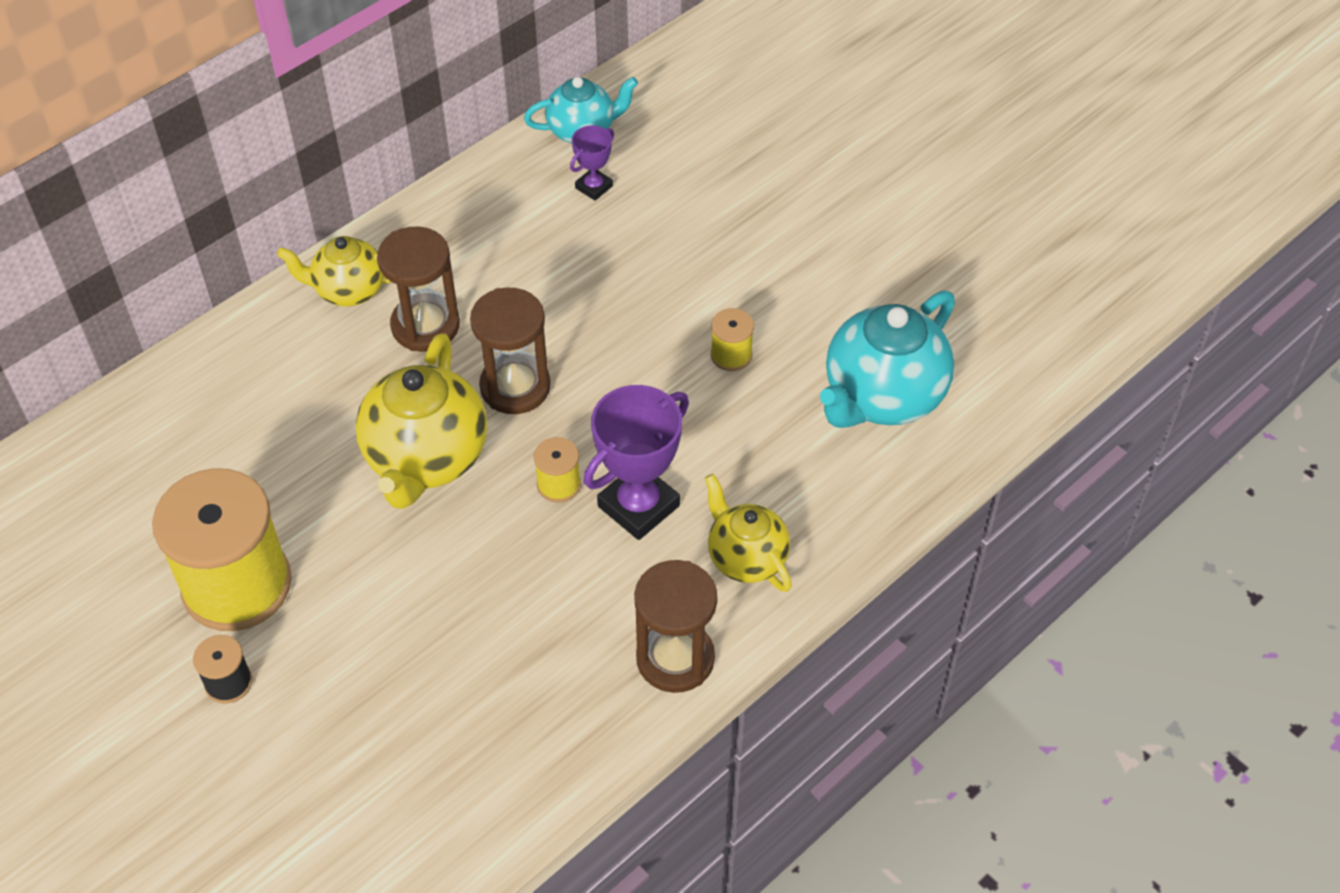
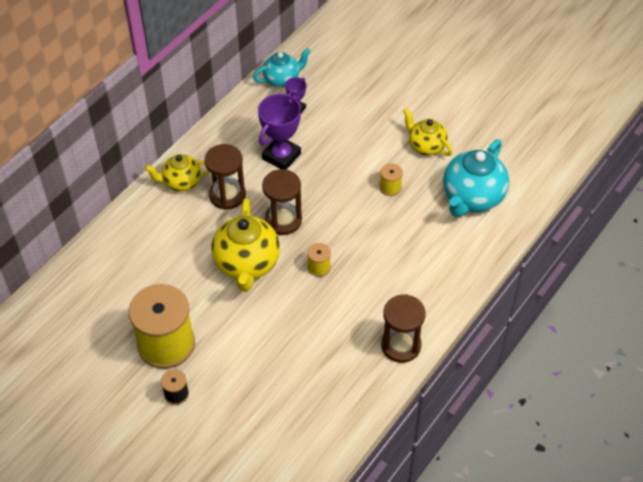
camera: 10 degrees left, 0 degrees up
(638, 506) = (362, 272): purple trophy -> purple trophy (281, 156)
(746, 558) = (423, 290): yellow teapot -> yellow teapot (426, 146)

